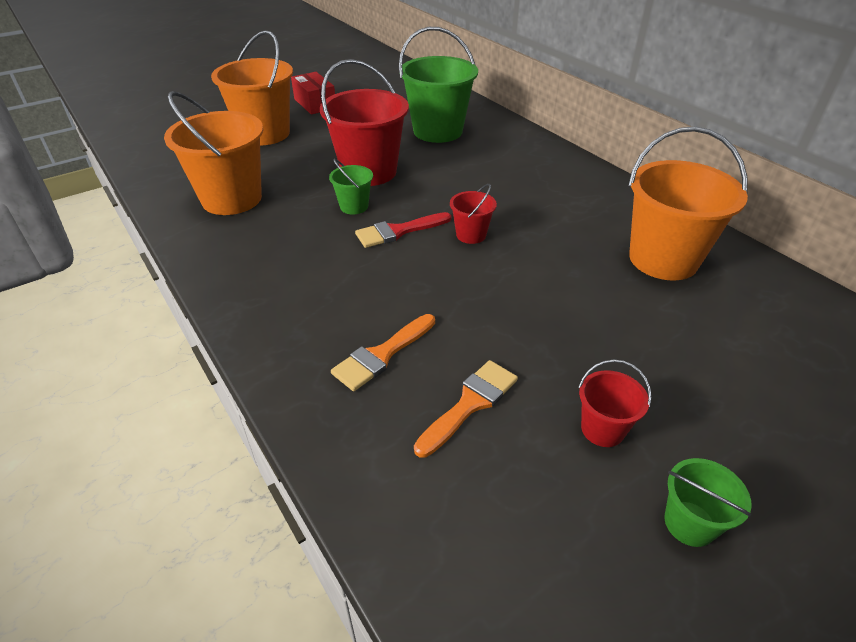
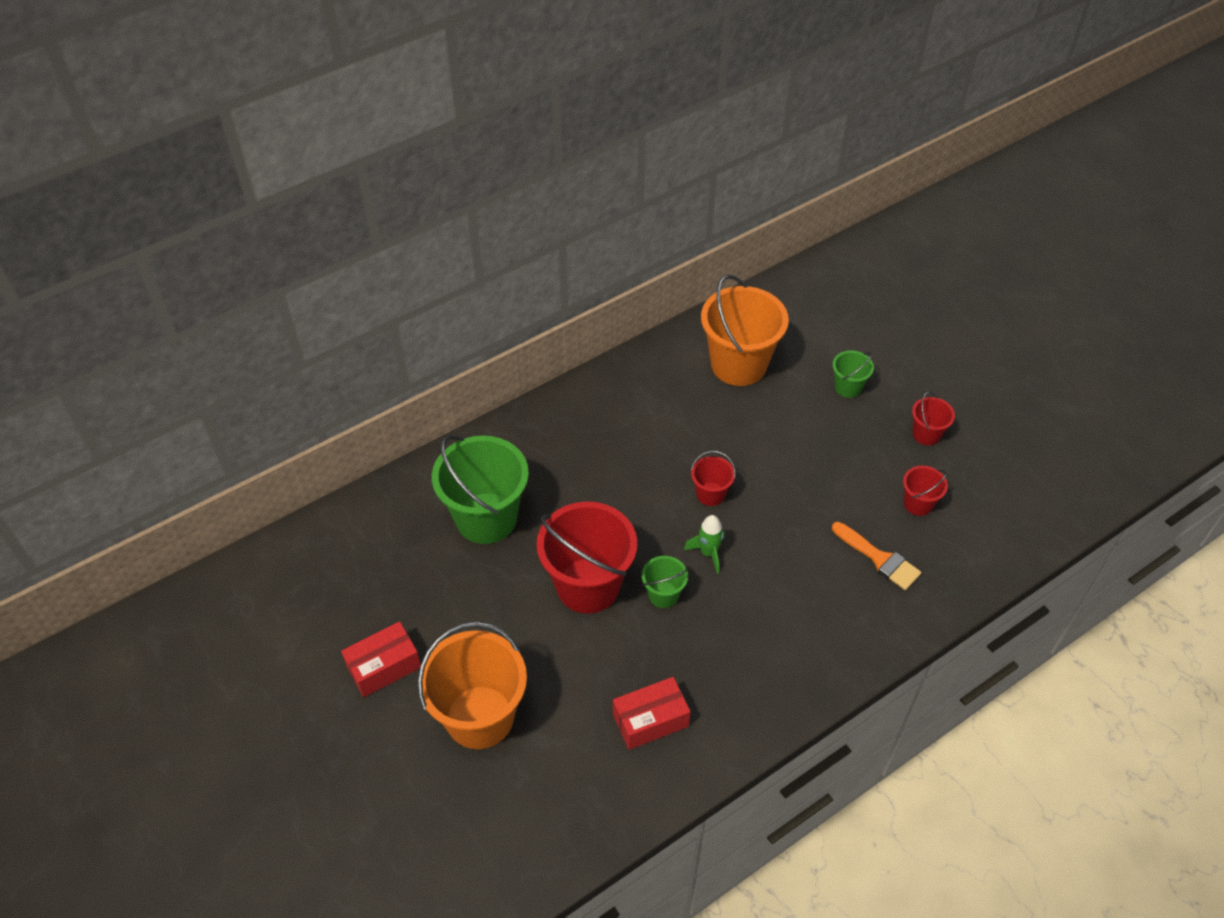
camera: 90 degrees left, 10 degrees up
(232, 199) = (650, 720): orange bucket -> red box
(398, 231) = (708, 553): red brush -> green rocket
(470, 404) = (918, 504): orange brush -> red bucket
(689, 523) = (985, 407): green bucket -> green bucket (848, 387)

